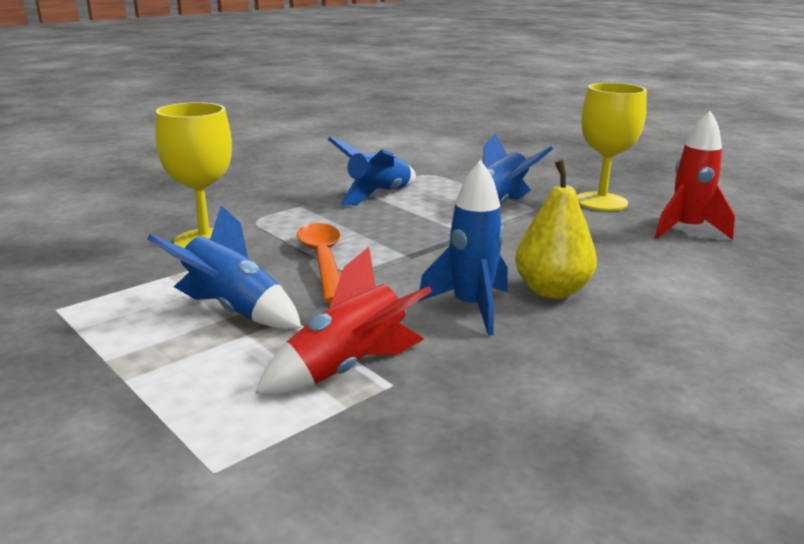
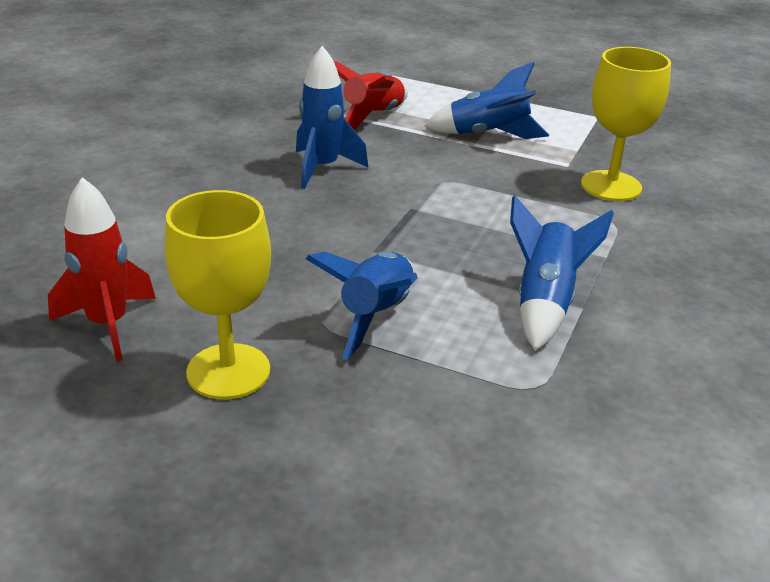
camera: 155 degrees right, 10 degrees up
(323, 260) = (482, 187): orange spoon -> none
(552, 291) = (263, 197): yellow pear -> none

